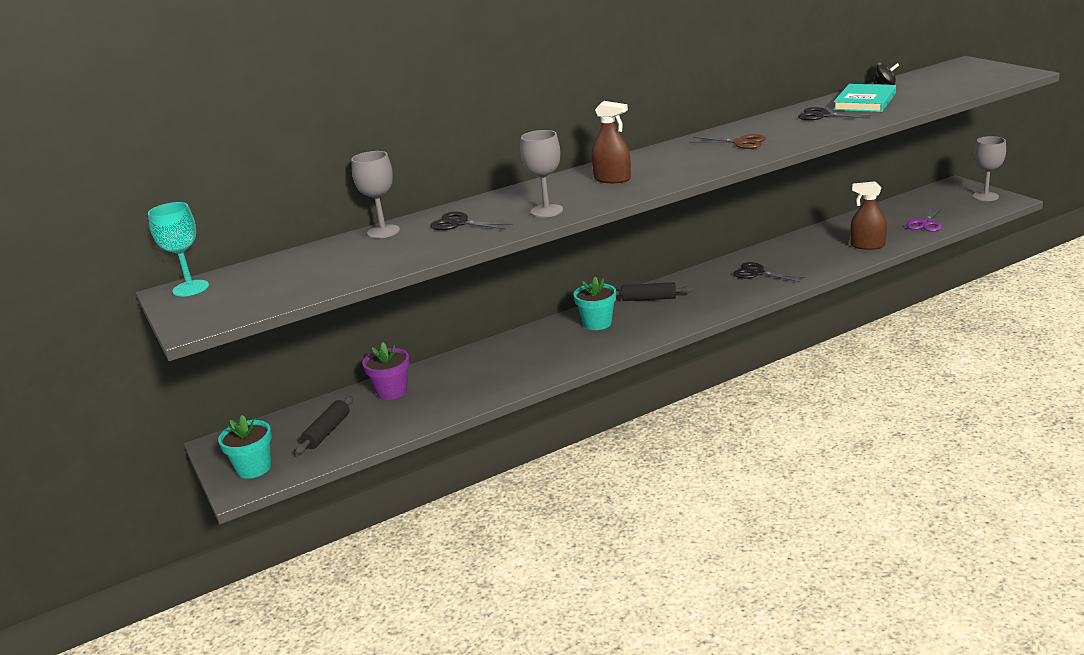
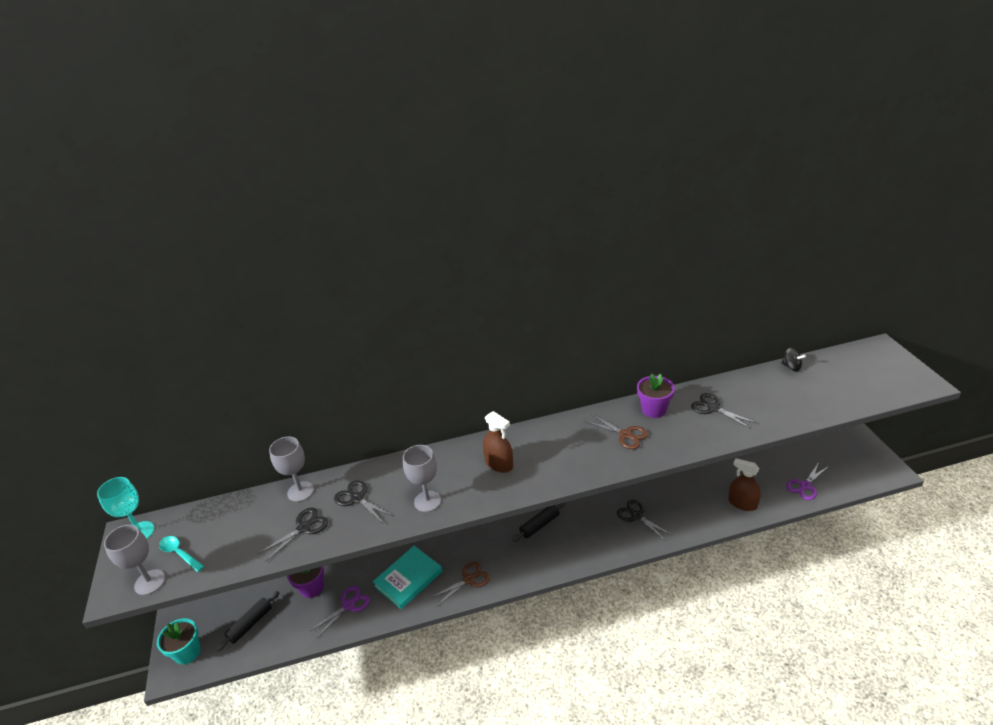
camera: 15 degrees right, 10 degrees up
(258, 290) = (179, 553): none -> turquoise spoon
(408, 249) = (304, 528): none -> black scissors
(449, 394) = (348, 605): none -> purple scissors
(589, 349) = (469, 580): none -> brown scissors
(597, 323) = (488, 546): turquoise flower pot -> none
(649, 299) = (539, 525): black rolling pin -> black rolling pin turned 60 degrees counterclockwise
(760, 126) = (654, 409): none -> purple flower pot
(865, 102) = (760, 394): turquoise book -> turquoise book (408, 579)
(985, 196) = (873, 460): grey goblet -> grey goblet (150, 582)

